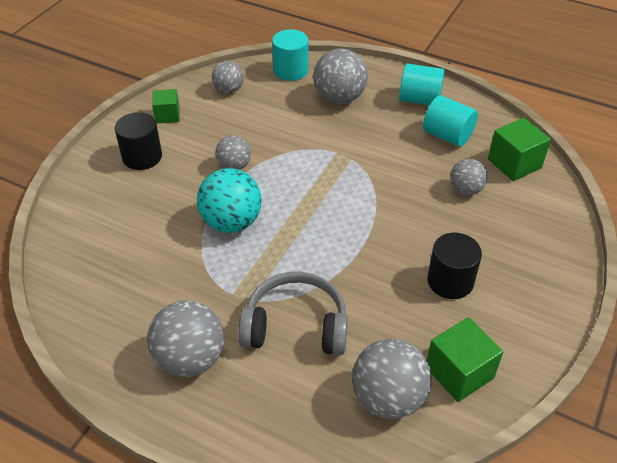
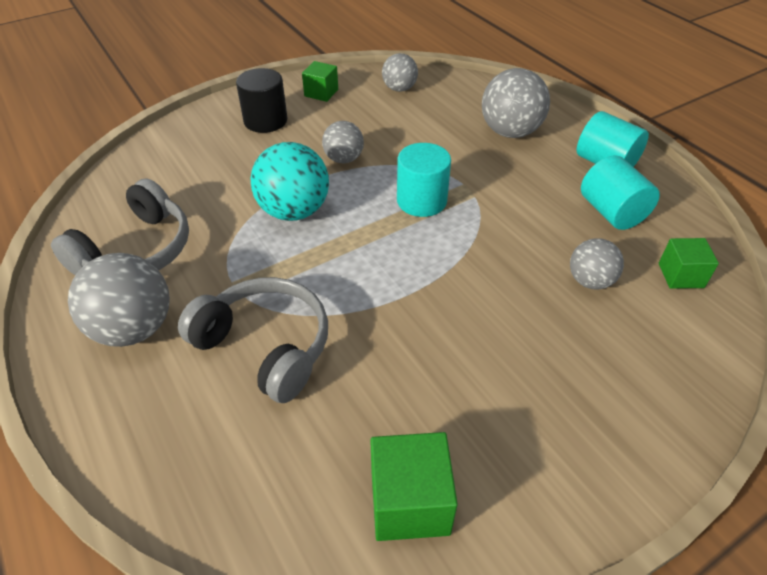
camera: 30 degrees right, 0 degrees up
(135, 304) = (136, 251): none -> grey headphones
(290, 70) = (478, 90): turquoise cylinder -> turquoise cylinder (421, 201)
(388, 398) = (296, 485): grey ball -> none
(450, 281) = (487, 380): black cylinder -> none
(514, 163) = (681, 275): green cube -> green cube, size x0.65

